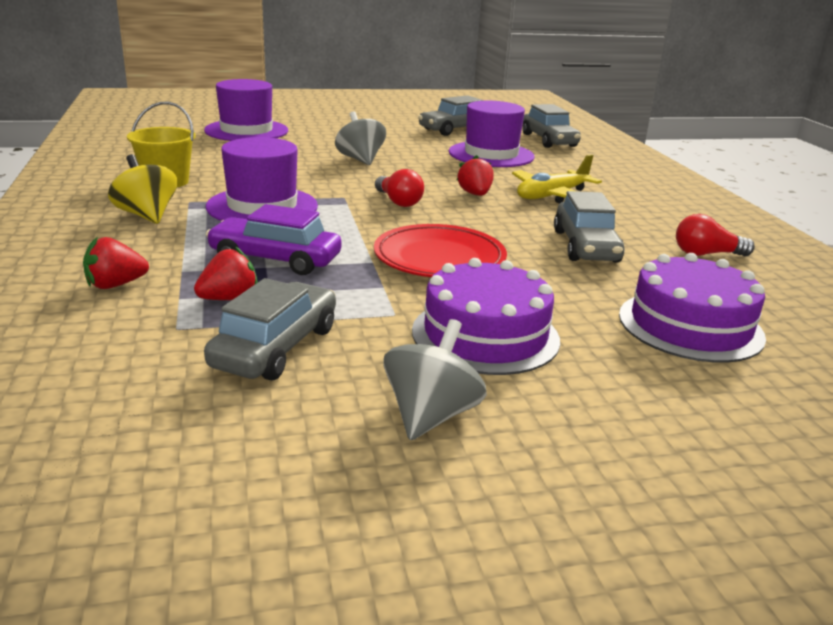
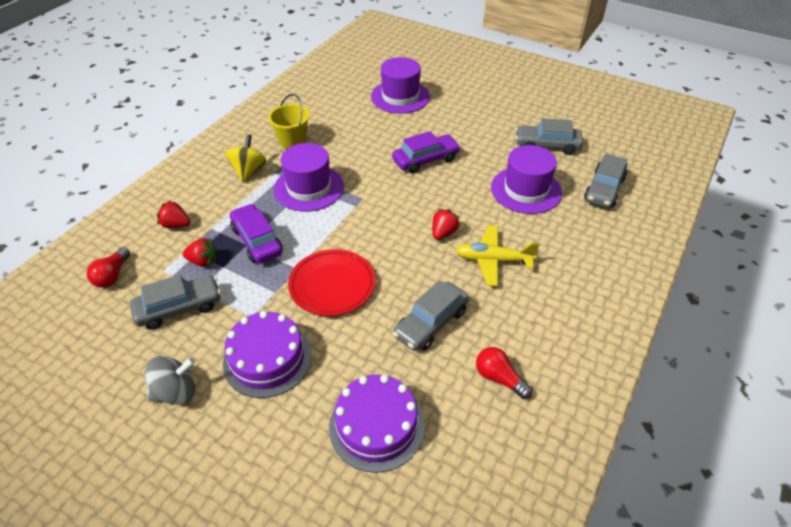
camera: 45 degrees right, 20 degrees up
(360, 160) = (425, 160): grey spinning top -> purple car
(398, 202) = (385, 218): red light bulb -> red light bulb (112, 275)

